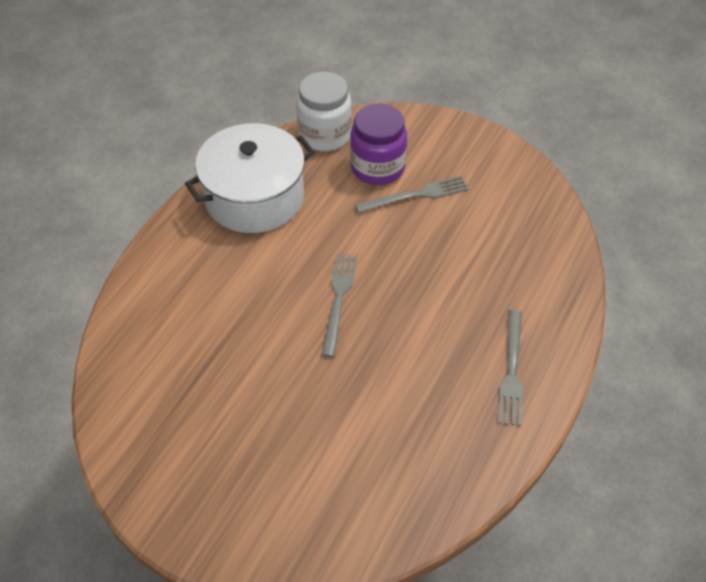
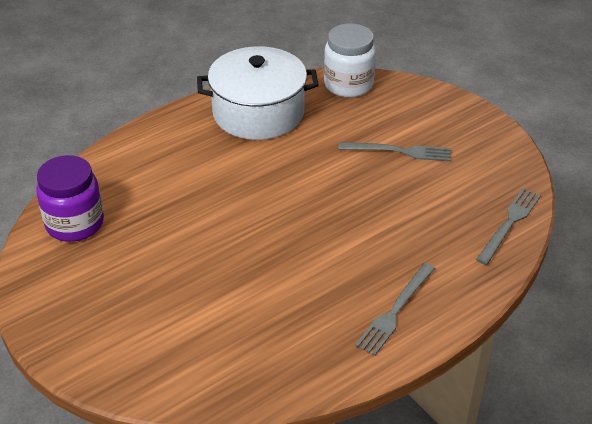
camera: 25 degrees right, 10 degrees down
(338, 299) = (278, 207): grey fork -> grey fork (509, 223)
(377, 168) = (378, 121): purple jar -> purple jar (75, 224)

